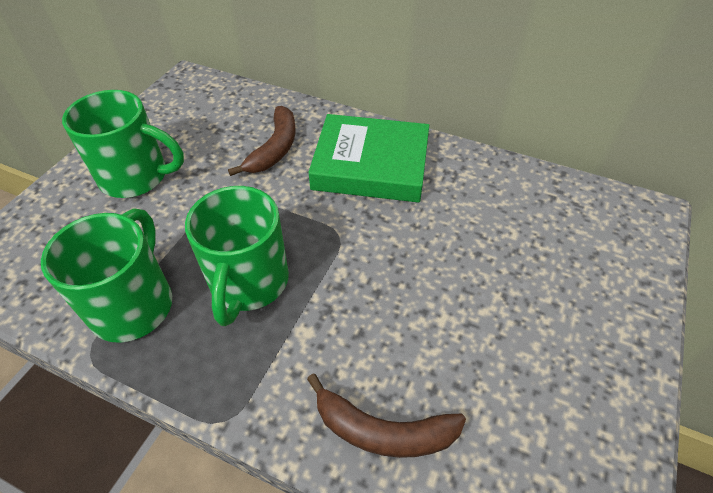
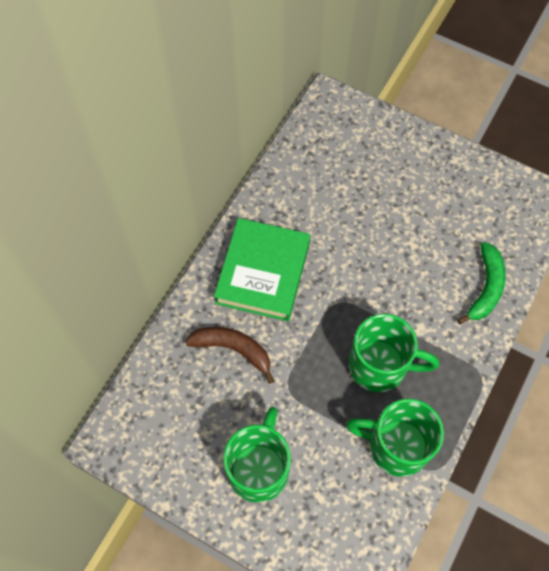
camera: 85 degrees left, 15 degrees up
(382, 430) = (485, 288): brown banana -> green banana

